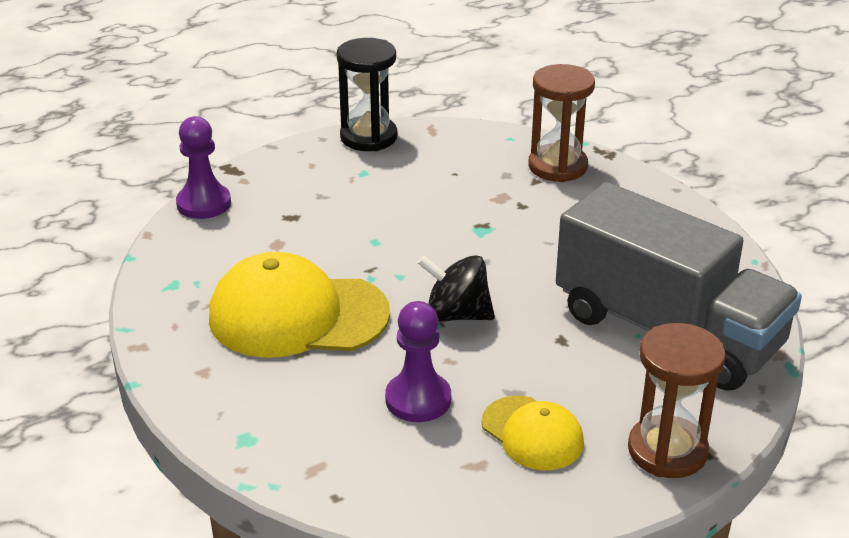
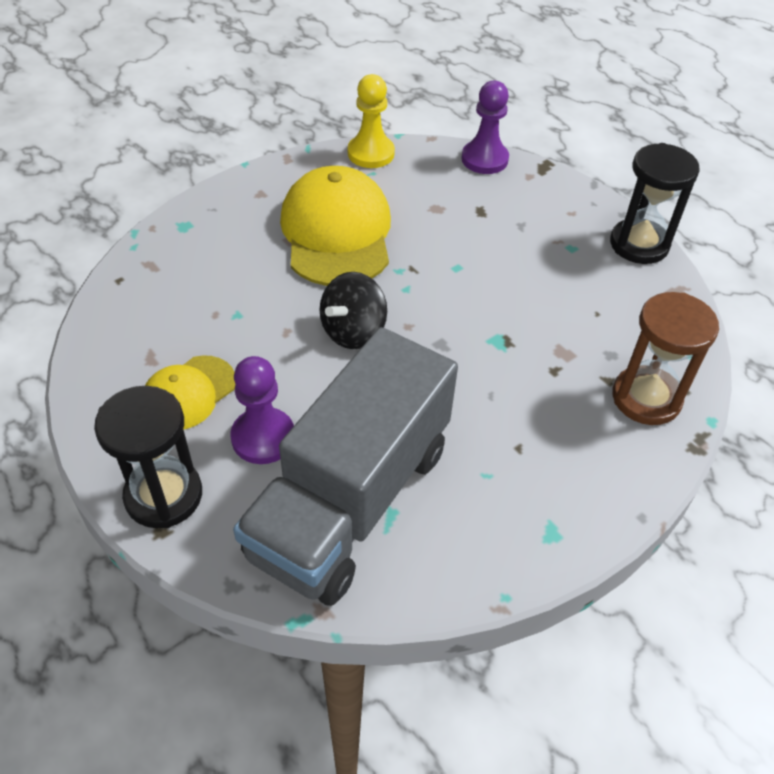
camera: 80 degrees right, 15 degrees up
(158, 280) = (371, 153): none -> yellow pawn
(418, 399) = (232, 315): purple pawn -> purple pawn (263, 437)
(457, 315) = (353, 331): black spinning top -> black spinning top turned 150 degrees counterclockwise
(667, 451) = (164, 495): brown hourglass -> black hourglass

